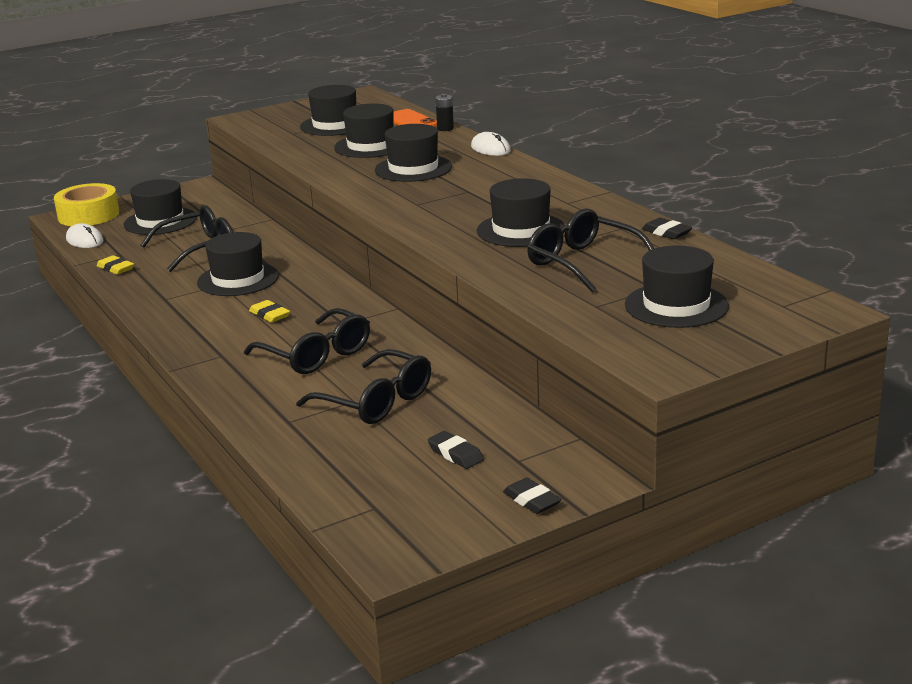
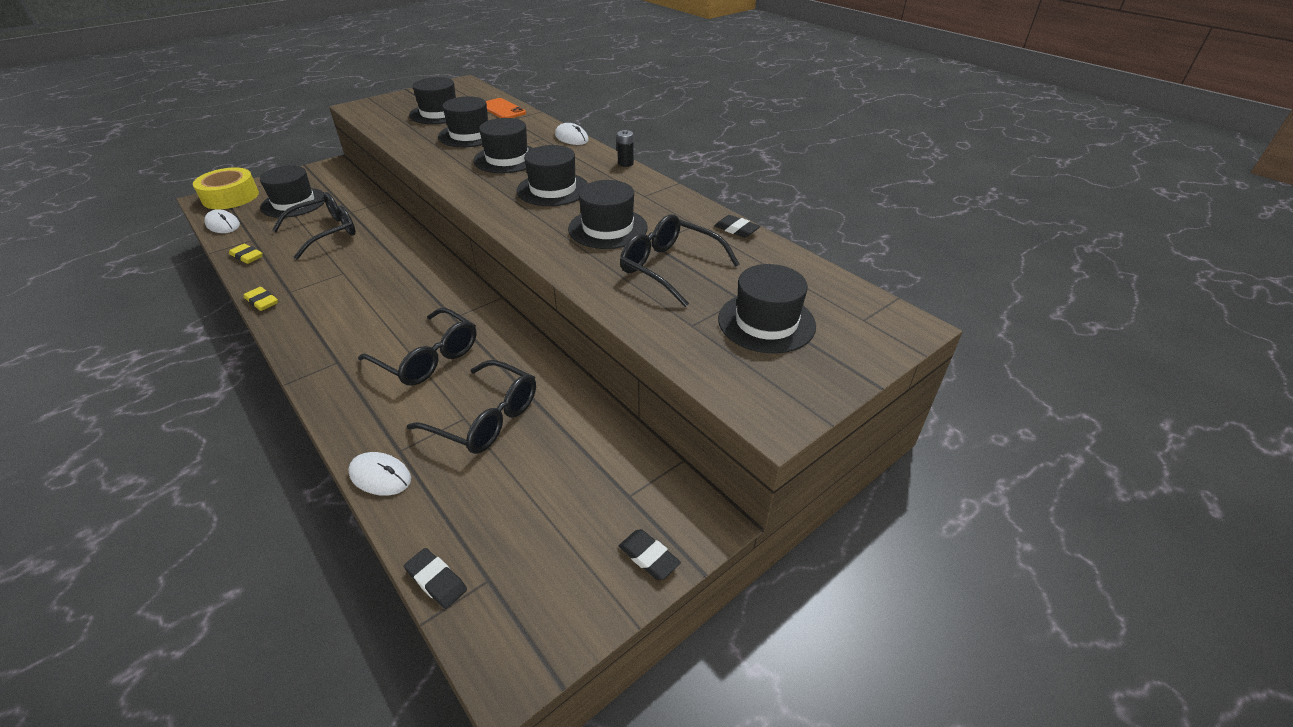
camera: 10 degrees left, 15 degrees up
(238, 279) = (358, 267): black hat -> black hat (553, 189)
(269, 315) = (385, 309): yellow eraser -> yellow eraser (262, 301)
(271, 438) = (380, 476): none -> white mouse
(445, 128) = (532, 117): black battery -> black battery (625, 163)
(455, 454) = (566, 490): black eraser -> black eraser (436, 580)

